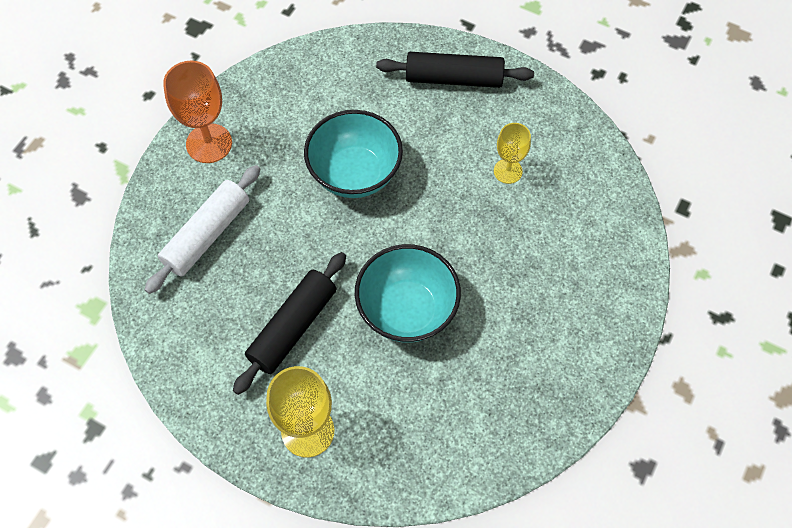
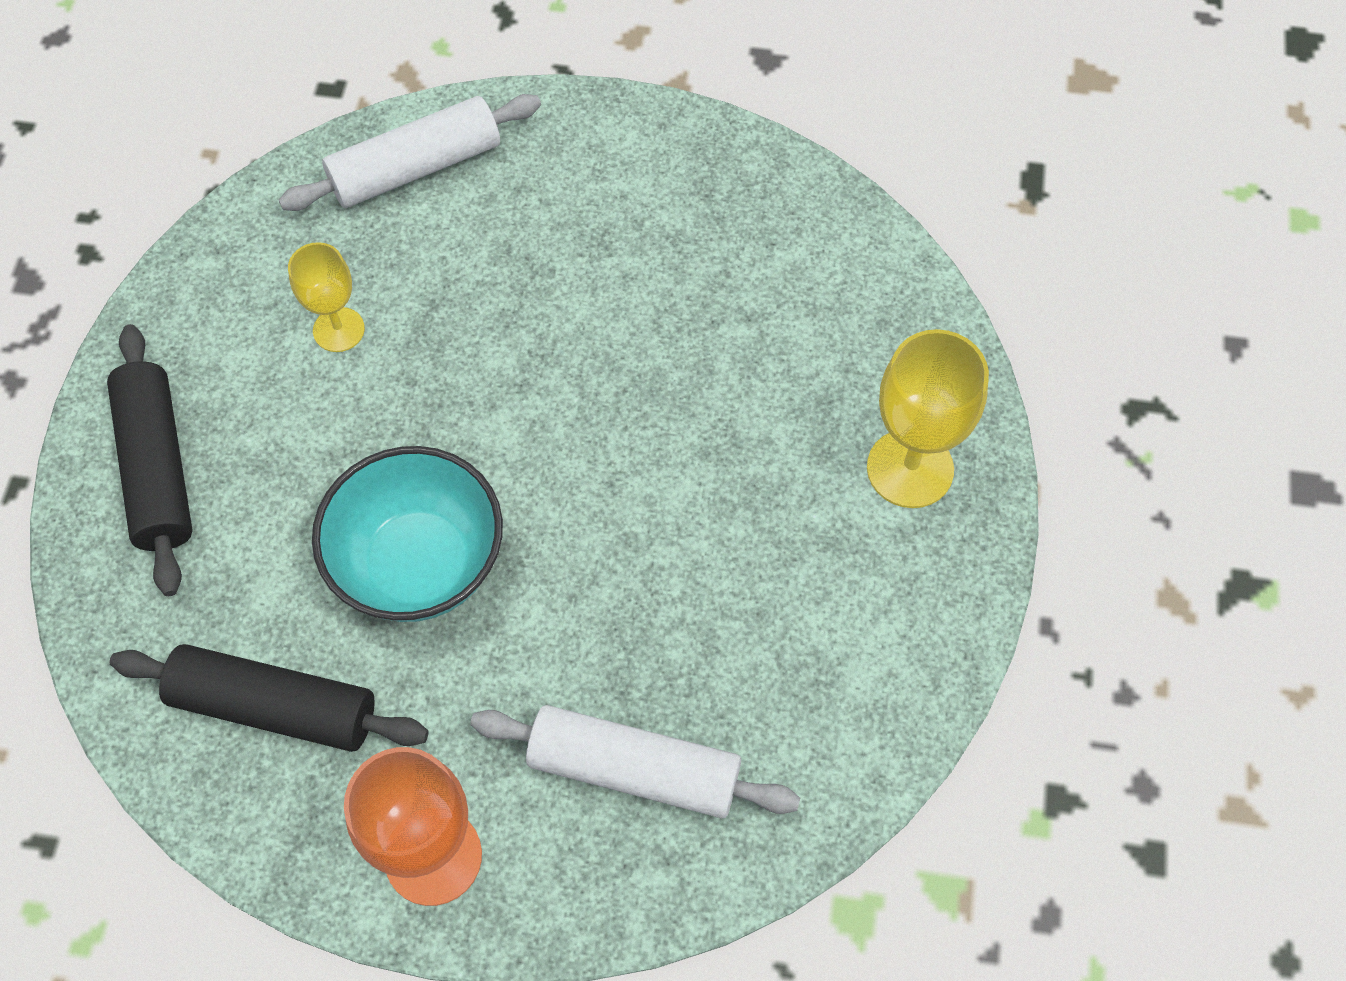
camera: 110 degrees left, 0 degrees up
(293, 327) = (752, 554): black rolling pin -> black rolling pin (275, 707)
(407, 310) = (653, 398): turquoise bowl -> none
(607, 234) = (416, 168): none -> white rolling pin

